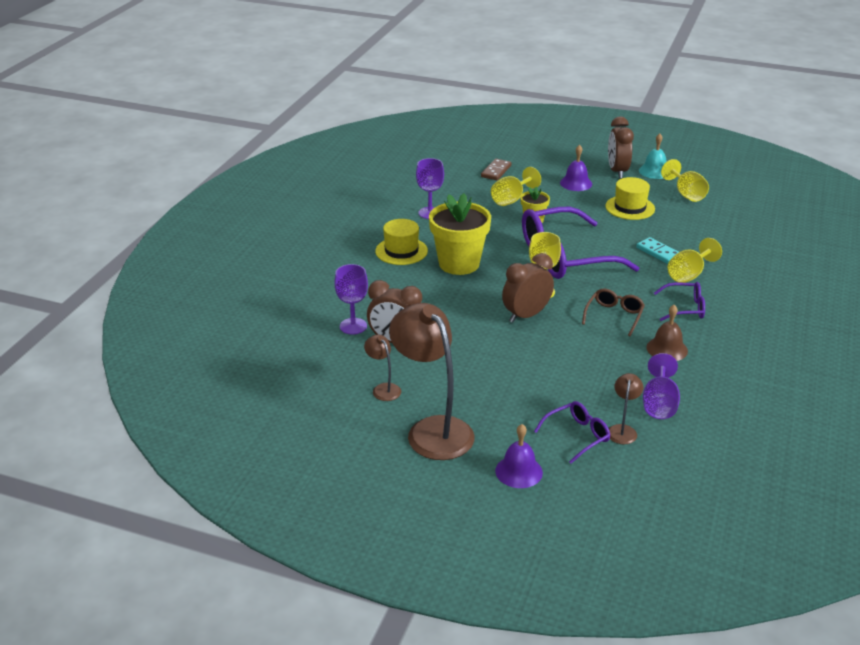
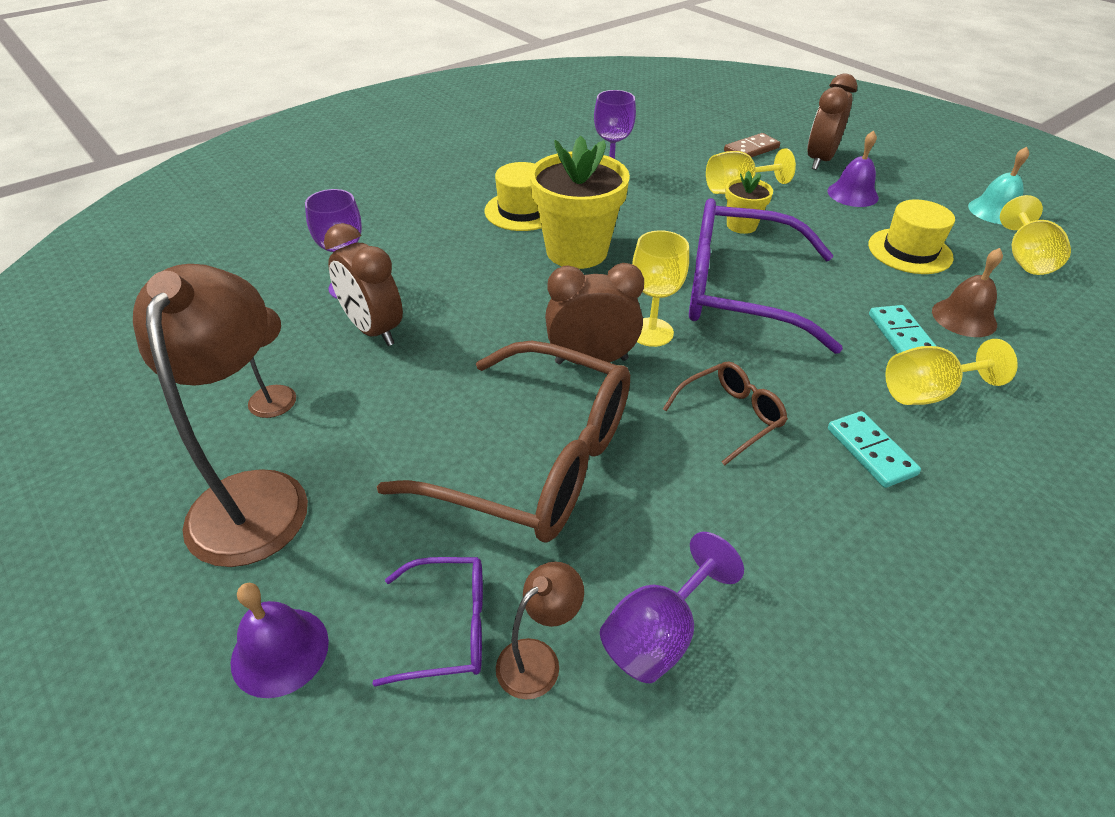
camera: 30 degrees right, 10 degrees up
(546, 366) = (534, 460): none -> brown glasses
(617, 171) = (932, 195): brown clock -> brown clock (819, 160)
(667, 349) = (772, 519): brown bell -> brown bell (964, 317)
(684, 308) = (871, 451): purple glasses -> turquoise domino

